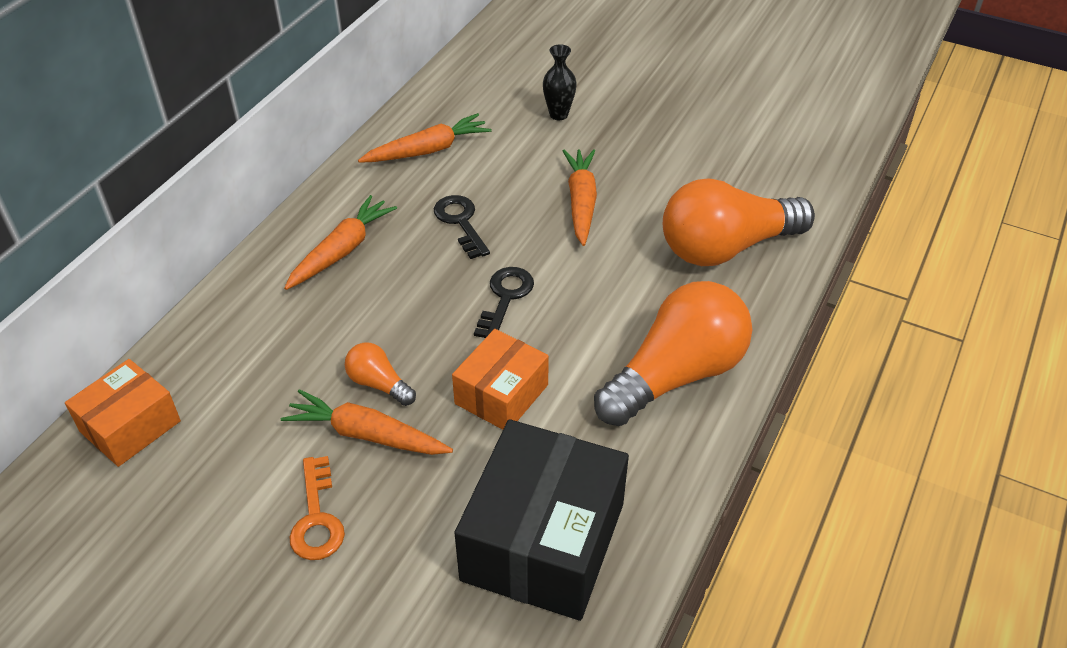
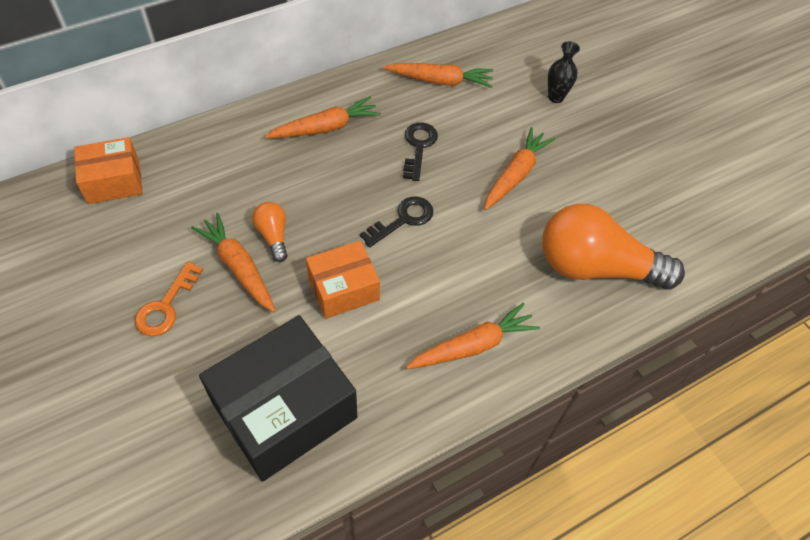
camera: 30 degrees right, 10 degrees up
(676, 375) = (473, 345): orange light bulb -> orange carrot

